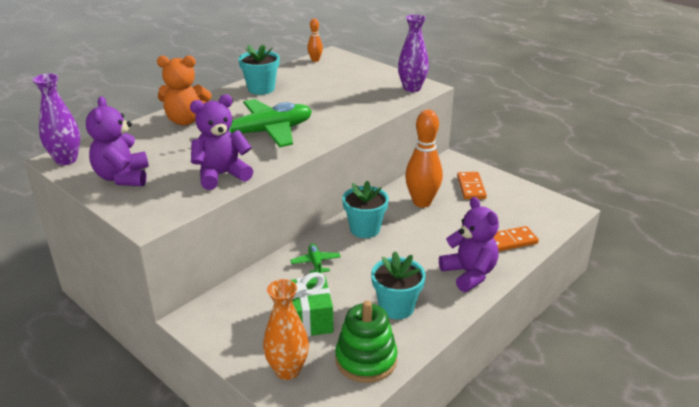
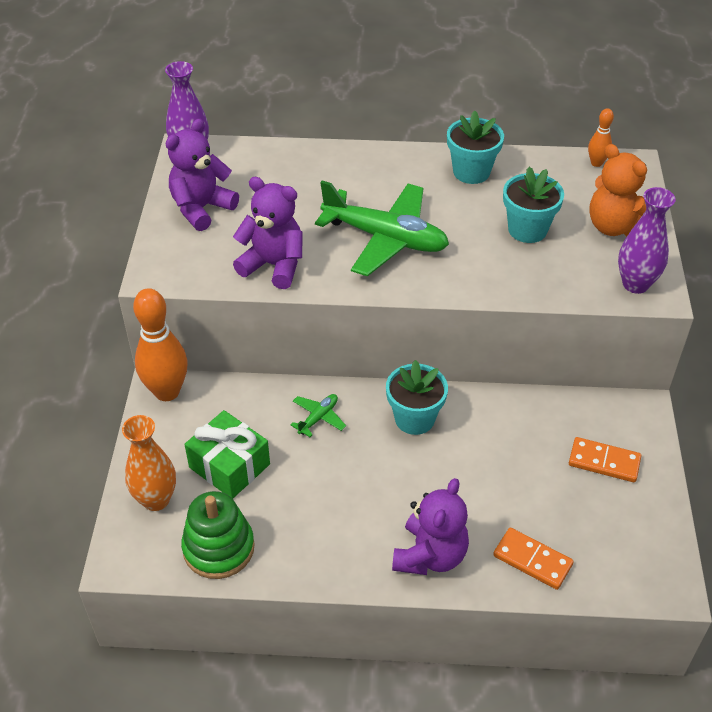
camera: 50 degrees right, 15 degrees up
(186, 121) = (341, 171): orange teddy bear -> orange teddy bear (615, 226)
(396, 307) = (314, 525): turquoise flower pot -> turquoise flower pot (527, 229)
(422, 202) = (519, 435): orange bowling pin -> orange bowling pin (167, 392)
(471, 187) = (604, 461): orange domino -> orange domino turned 60 degrees clockwise

